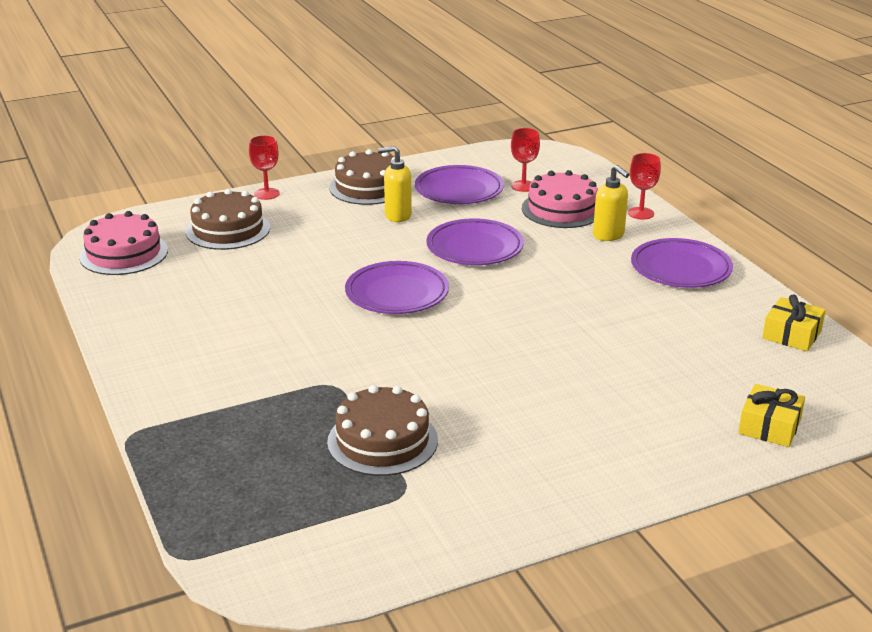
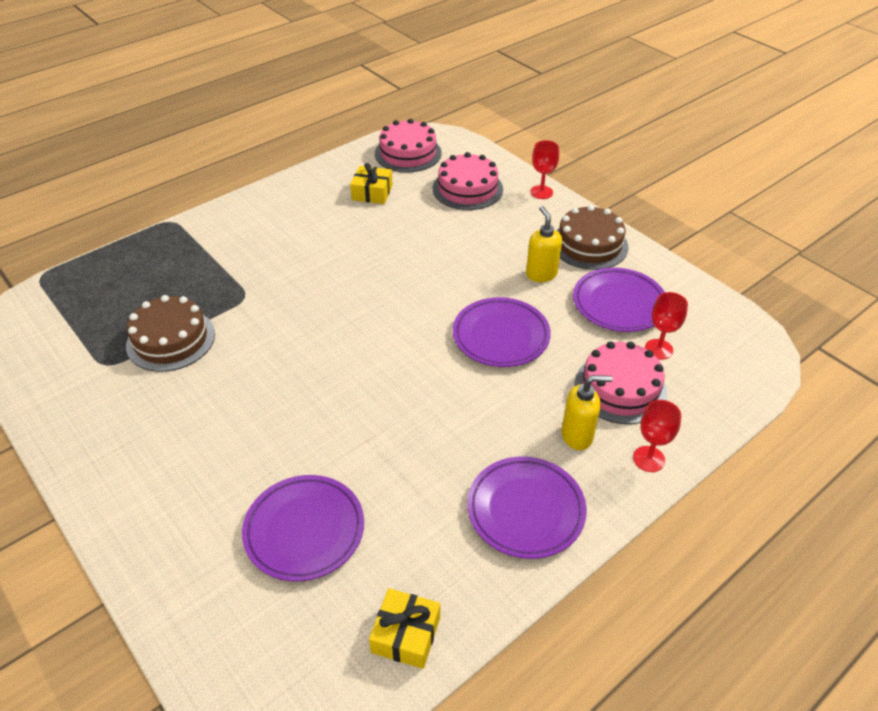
camera: 75 degrees right, 15 degrees up
(228, 229) = (467, 189): brown cake -> pink cake
(397, 293) = (395, 303): purple plate -> purple plate (304, 530)
(609, 235) = (577, 436): yellow soap dispenser -> yellow soap dispenser turned 135 degrees counterclockwise
(769, 426) = (211, 616): yellow gift -> yellow gift (372, 192)

